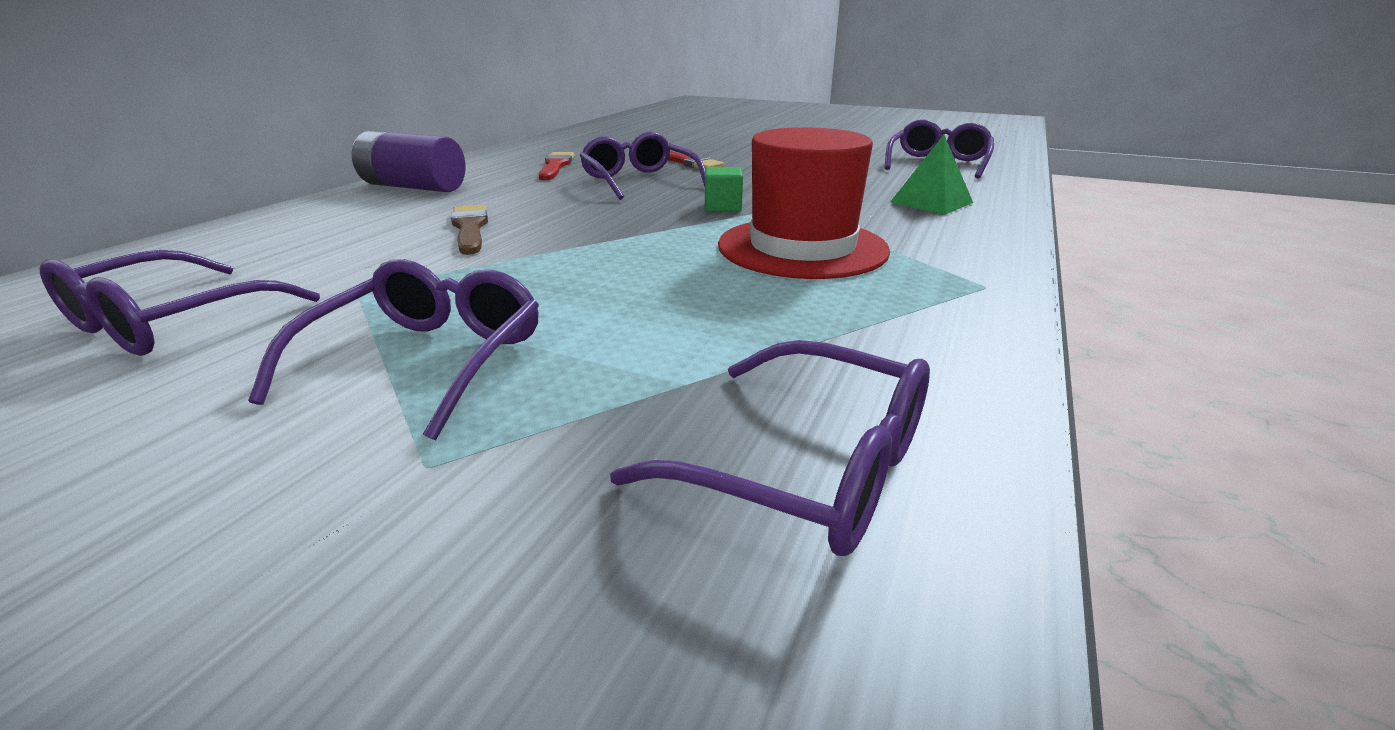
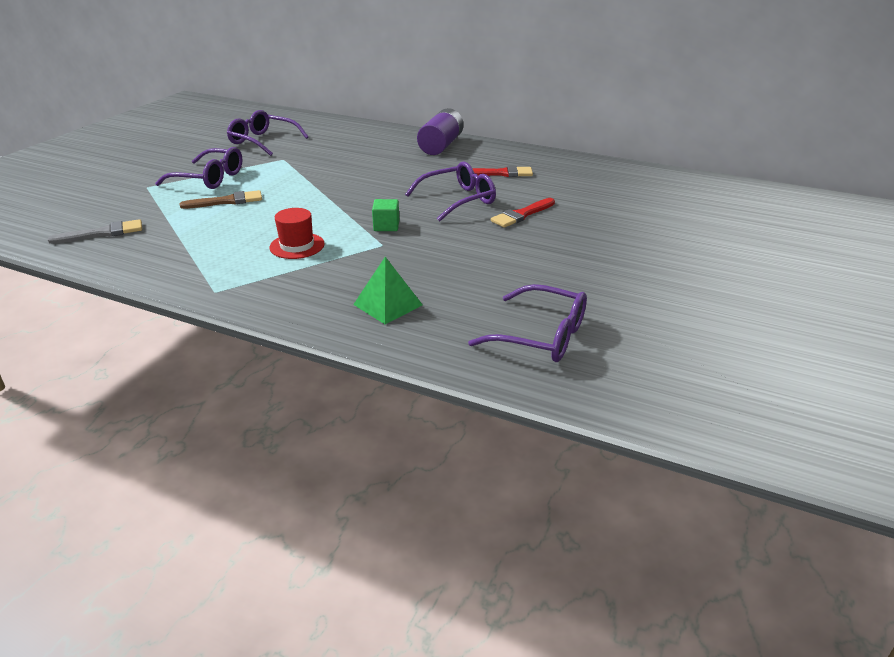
camera: 90 degrees right, 5 degrees up
(470, 228) = (357, 167): brown brush -> brown brush (227, 201)
(802, 247) = (297, 246): red hat -> red hat, size x0.54
(808, 468) = (103, 233): purple glasses -> grey brush

